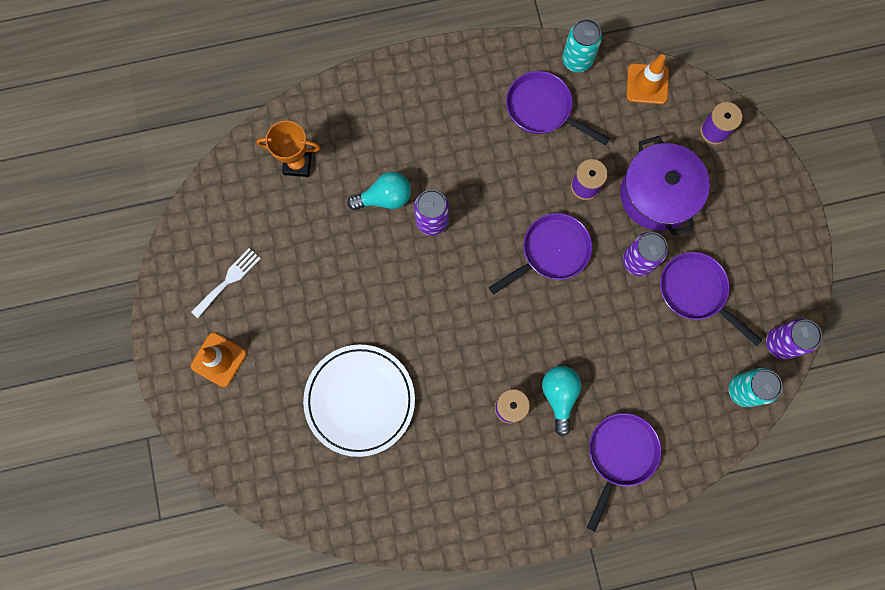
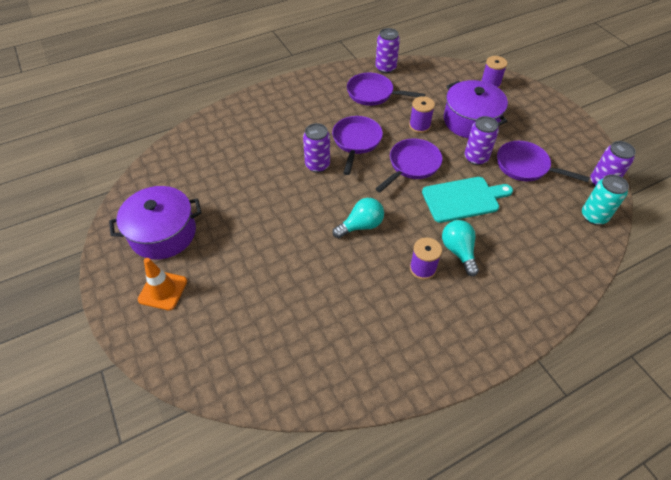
camera: 15 degrees left, 25 degrees down
(228, 280) = (163, 233): white fork -> purple pot
(297, 164) = (206, 152): orange trophy -> none
(360, 400) = (295, 292): white plate -> none
(385, 198) = (278, 159): turquoise light bulb -> turquoise light bulb (361, 226)
(577, 60) = (385, 68): turquoise can -> purple can
(595, 322) = (463, 199): none -> turquoise cutting board
(620, 455) = (526, 281): purple pan -> purple pan (356, 141)
(647, 84) = (435, 71): orange traffic cone -> none

